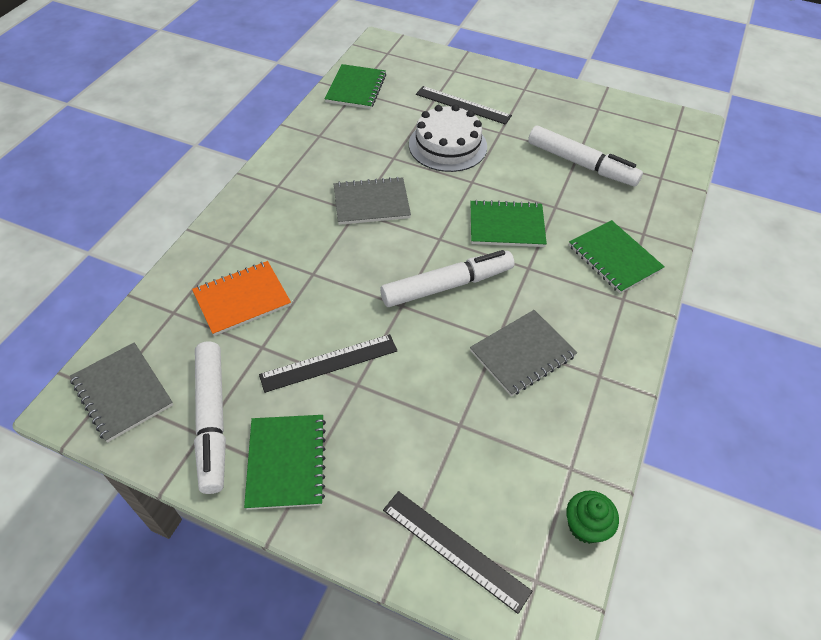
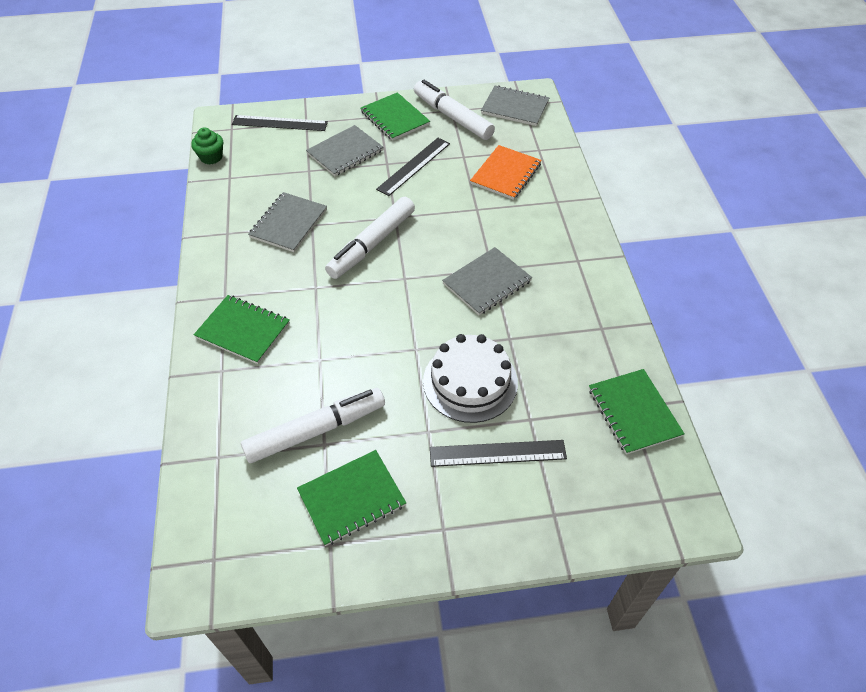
camera: 150 degrees right, 0 degrees up
(395, 432) = (345, 152): none -> grey notebook
(506, 226) = (355, 317): green notebook -> green notebook (351, 498)
(581, 164) = (315, 430): white marker -> white marker turned 150 degrees clockwise

